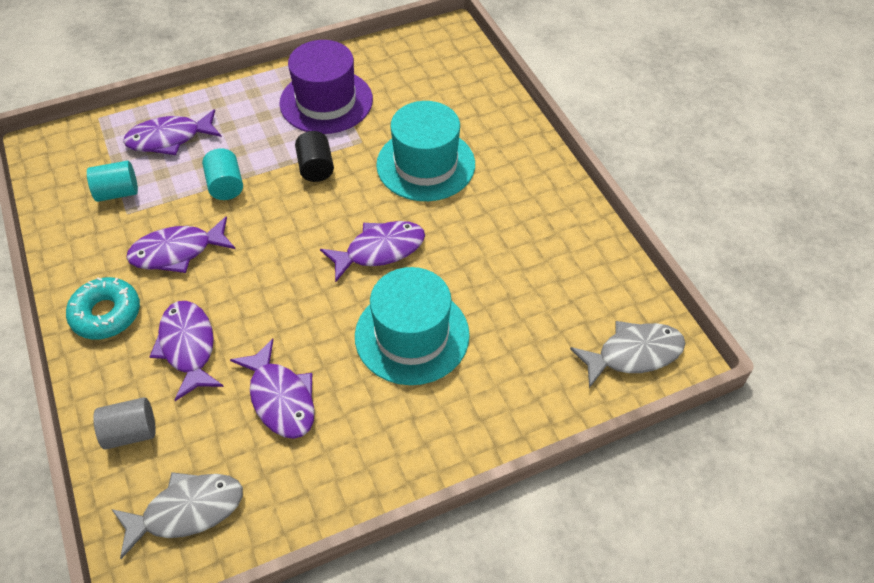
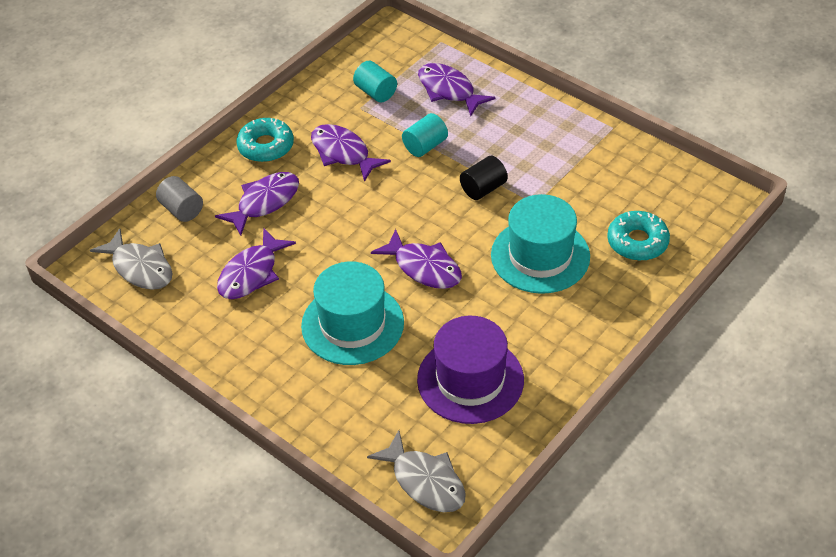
camera: 65 degrees right, 5 degrees down
(326, 101) = (564, 159): purple hat -> purple hat (470, 380)
(455, 99) = (637, 242): none -> turquoise donut

